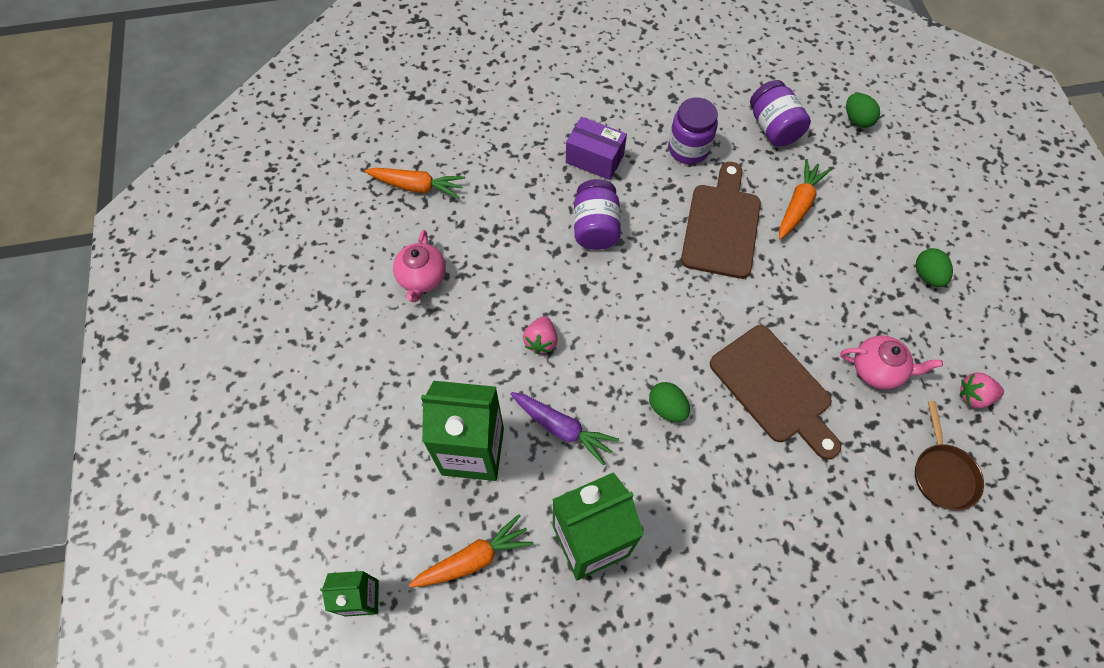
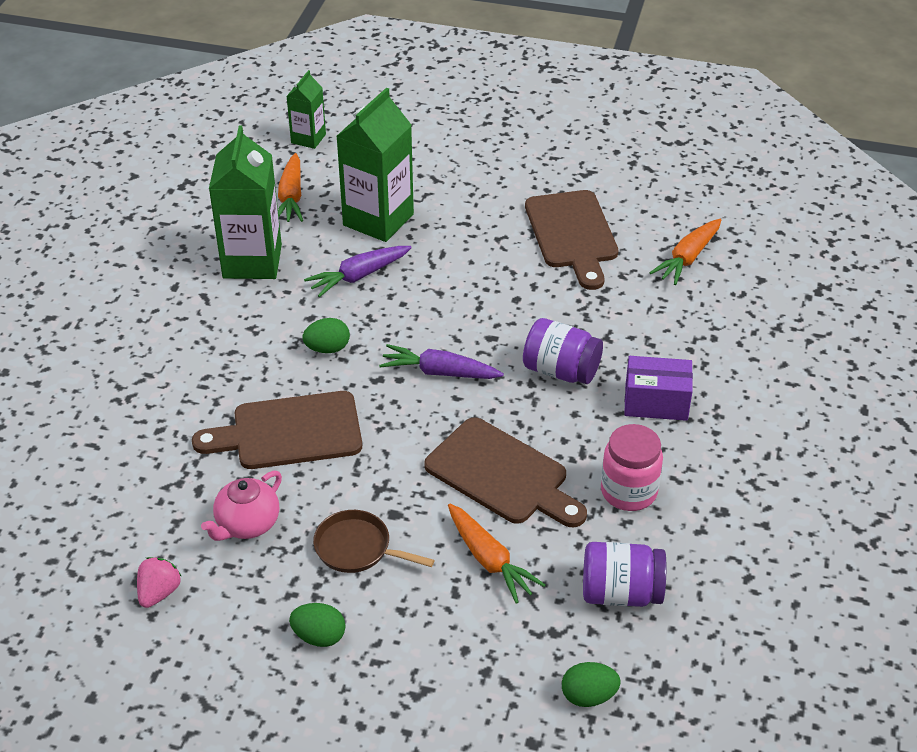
camera: 115 degrees right, 20 degrees down
(422, 278) = (572, 234): pink teapot -> brown cutting board
(541, 341) = (453, 290): pink strawberry -> none
(594, 159) = (656, 402): purple box -> purple box turned 45 degrees clockwise
(645, 309) = (439, 372): none -> purple carrot
(688, 149) = (629, 491): purple jar -> pink jar
(943, 473) = (112, 519): brown pan -> brown pan (357, 548)

